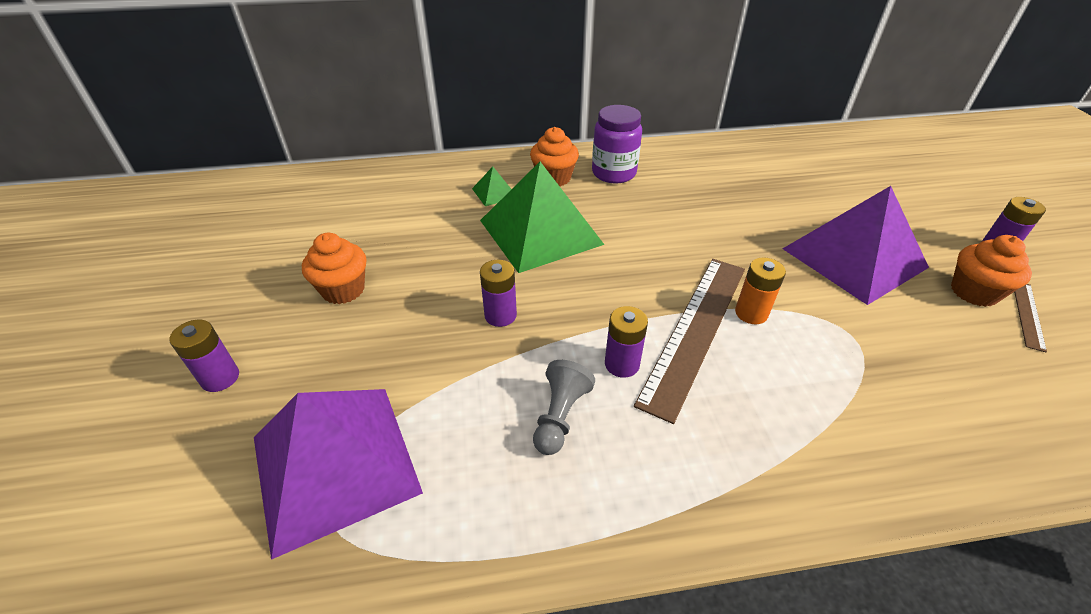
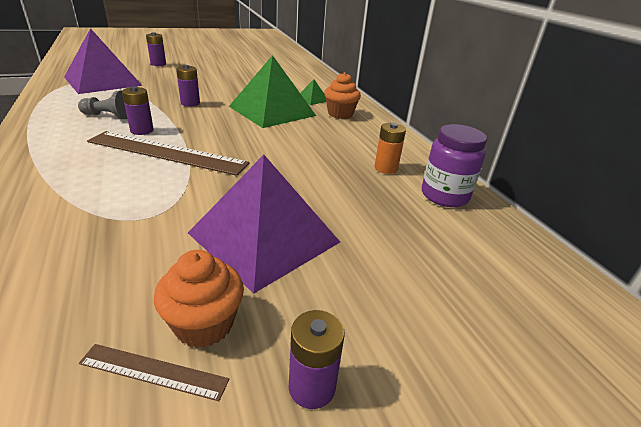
camera: 75 degrees right, 10 degrees down
(343, 290) = (213, 75): orange cupcake -> none
(614, 173) = (360, 132): purple jar -> purple jar (444, 196)
(751, 313) = (182, 174): orange battery -> orange battery (386, 168)

